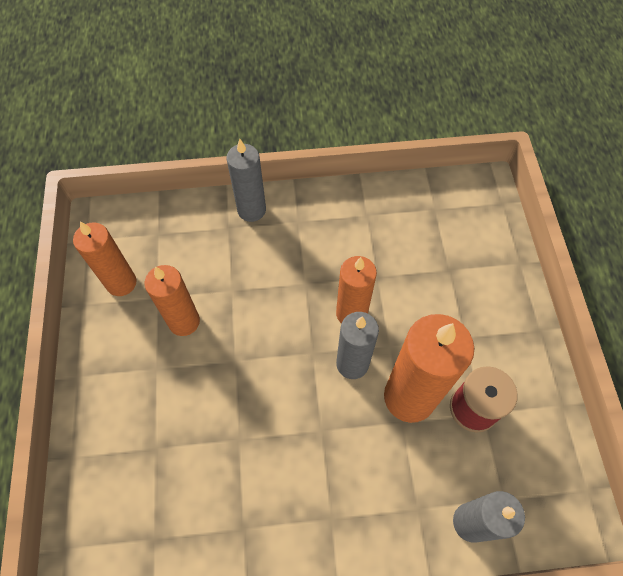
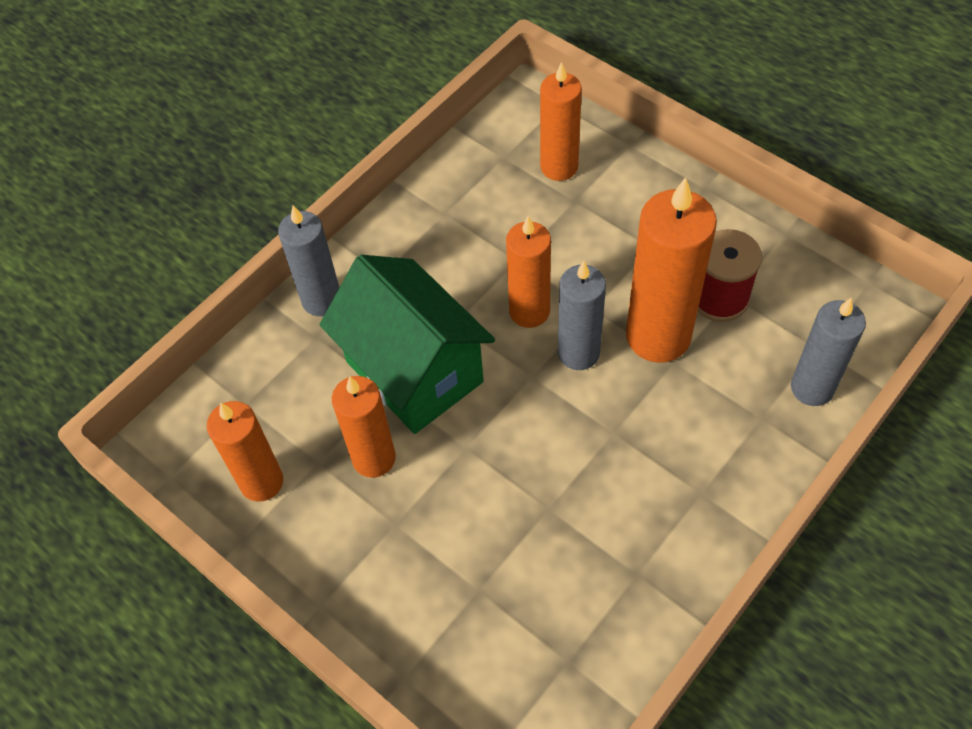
camera: 40 degrees left, 5 degrees down
(254, 292) = (414, 371): none -> green house
(461, 241) = (559, 167): none -> orange candle

